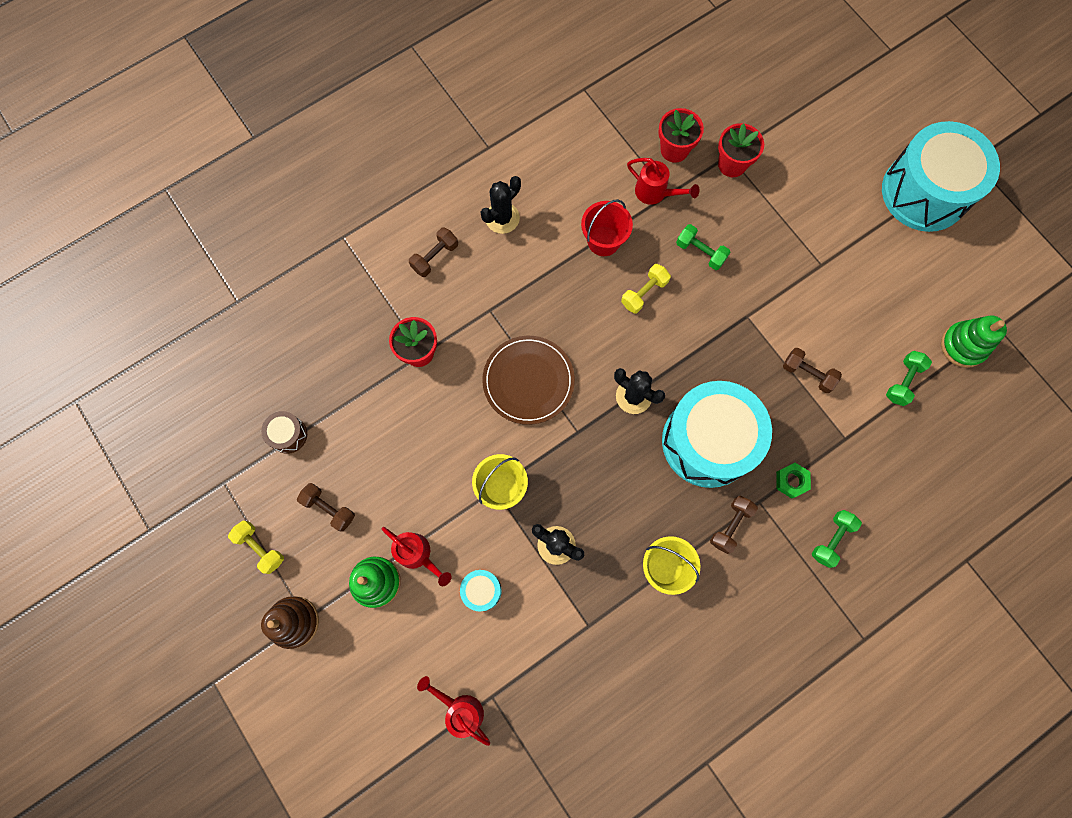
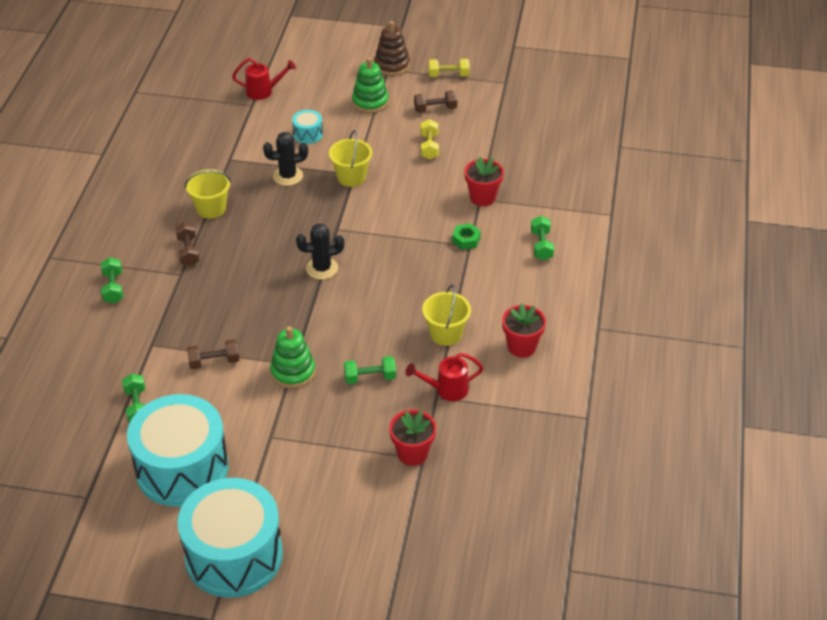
camera: 135 degrees right, 30 degrees down
(288, 435) = (501, 119): brown drum -> none
(417, 554) = (362, 124): red watering can -> none
(435, 257) = (541, 245): brown dumbbell -> green dumbbell
(502, 218) = (530, 296): black cactus -> none
(528, 381) = (398, 230): brown plate -> none
(603, 241) = (446, 334): red bucket -> yellow bucket
(644, 293) = (381, 325): yellow dumbbell -> yellow dumbbell (429, 147)
(674, 150) = (468, 429): red flower pot -> red flower pot (521, 346)
(708, 441) = (247, 280): turquoise drum -> turquoise drum (182, 468)
(791, 481) = (169, 298): green nut -> green nut (466, 240)
(963, 346) = (107, 463): green stacking toy -> green stacking toy (293, 372)

